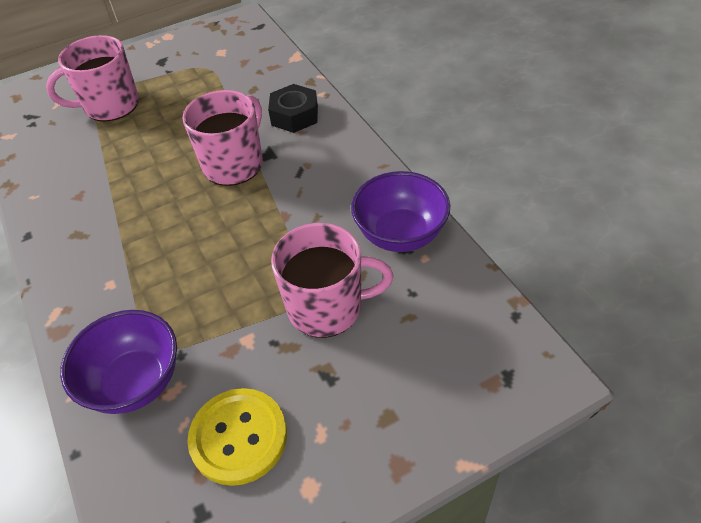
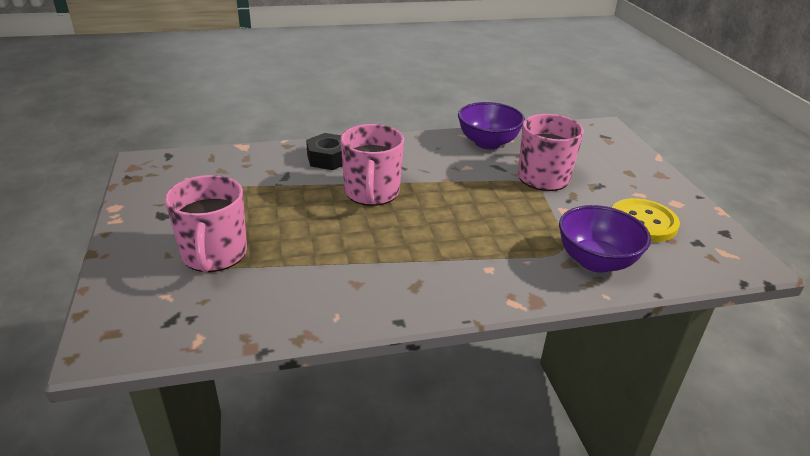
camera: 80 degrees left, 15 degrees down
(234, 164) = (371, 193): pink mug -> pink mug turned 135 degrees counterclockwise

